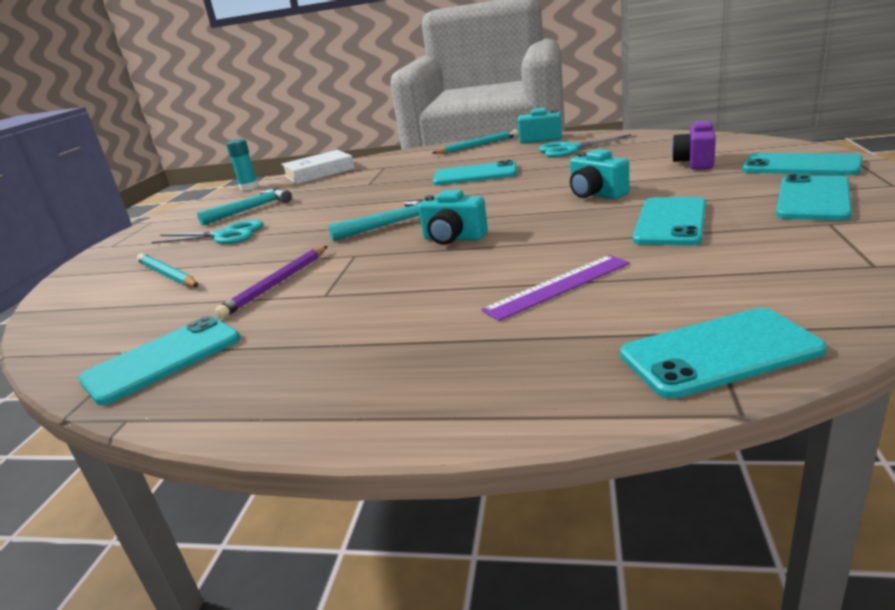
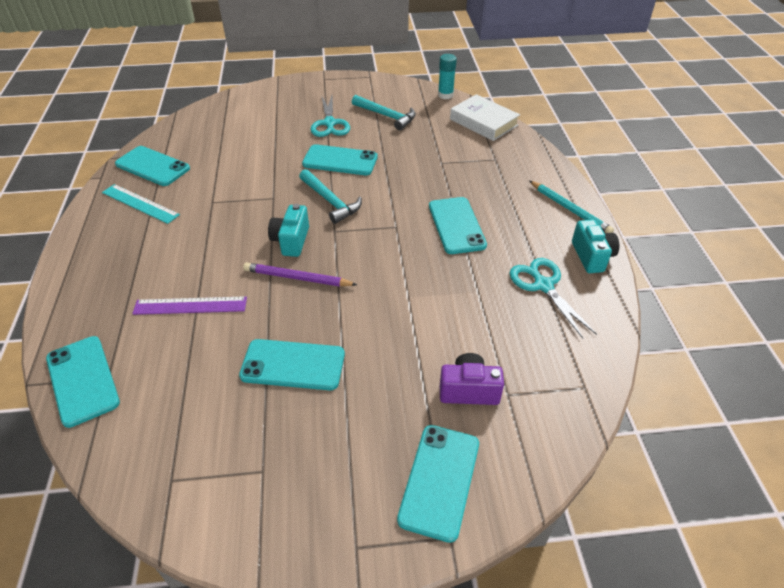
camera: 70 degrees right, 20 degrees up
(167, 274) = (264, 124): turquoise pencil -> none
(269, 358) = (140, 203): none -> turquoise ruler
(277, 284) = (235, 176): purple pencil -> purple pencil (297, 278)
(558, 286) = (190, 305): purple ruler -> purple ruler turned 45 degrees counterclockwise
(596, 194) = (377, 314): turquoise camera -> none
(813, 199) = (328, 471): turquoise phone -> turquoise phone (340, 161)

